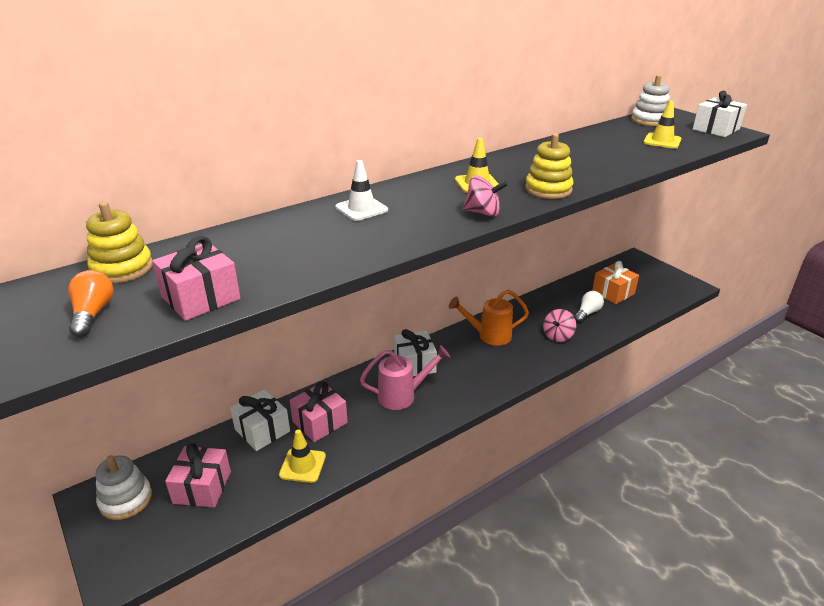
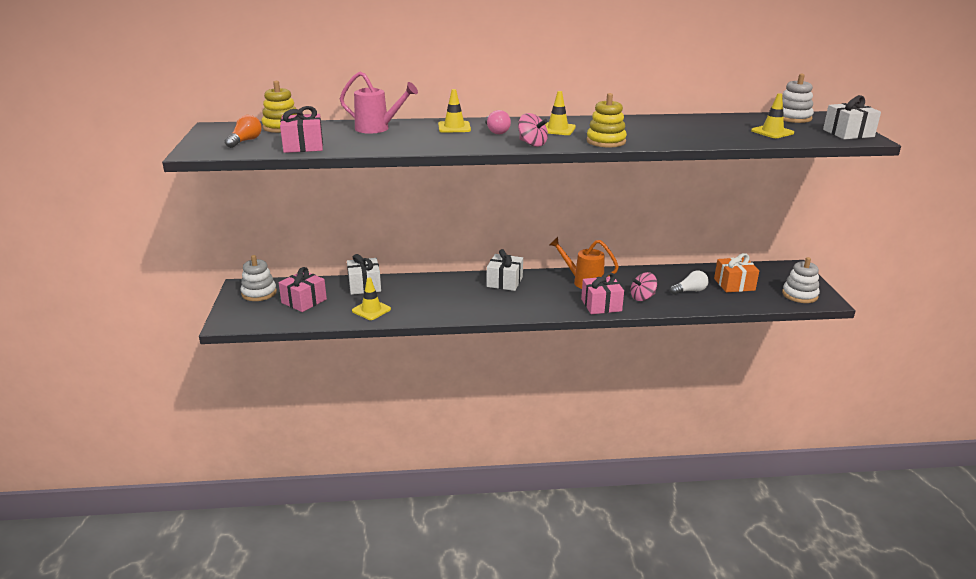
camera: 30 degrees right, 5 degrees down
(320, 422) = (404, 293): pink gift -> pink gift (601, 305)
(361, 209) = (454, 127): white traffic cone -> yellow traffic cone
(402, 396) = (475, 296): pink watering can -> pink watering can (377, 129)
(417, 203) = (496, 131): none -> pink light bulb
(669, 287) = (799, 295): none -> white stacking toy

